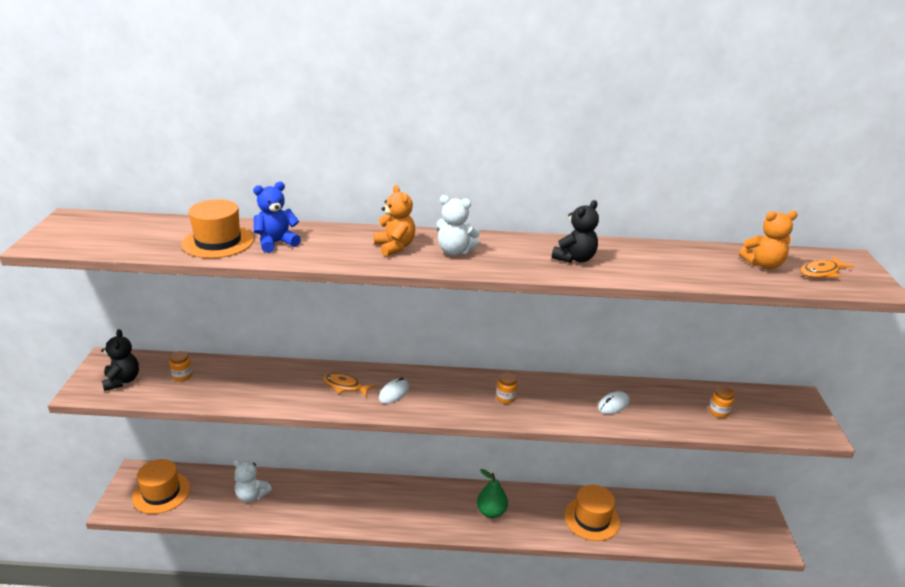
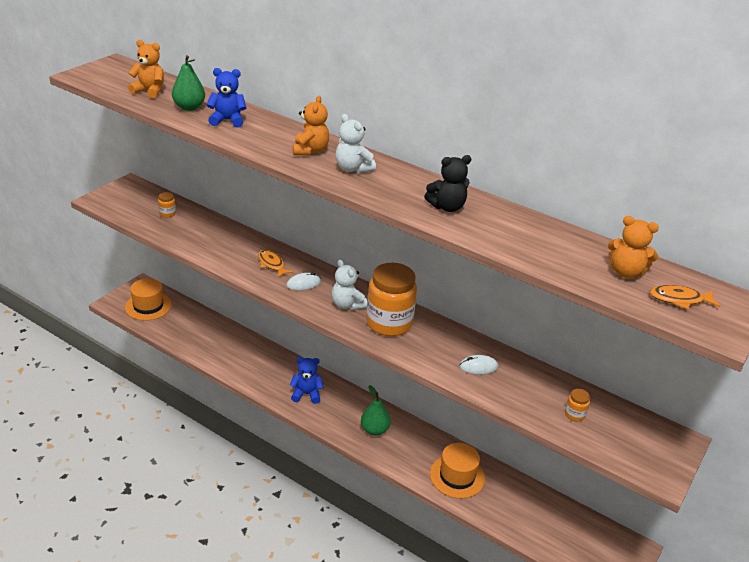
camera: 30 degrees right, 5 degrees up
(122, 381) = (127, 202): black teddy bear -> none
(151, 237) = (149, 91): none -> orange teddy bear
(218, 242) = (189, 107): orange hat -> green pear
(251, 495) = (205, 335): white teddy bear -> white teddy bear (347, 305)
(403, 508) = (306, 394): none -> blue teddy bear
(506, 398) = (389, 323): orange jar -> orange jar, size x2.47

